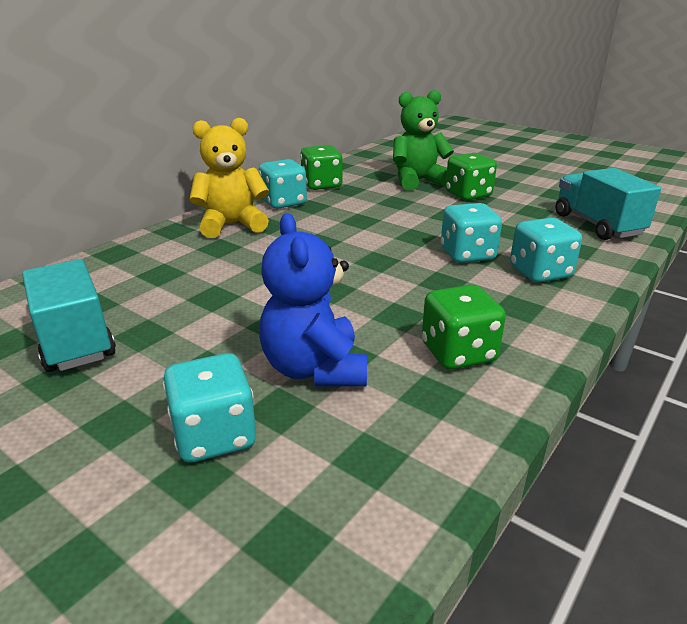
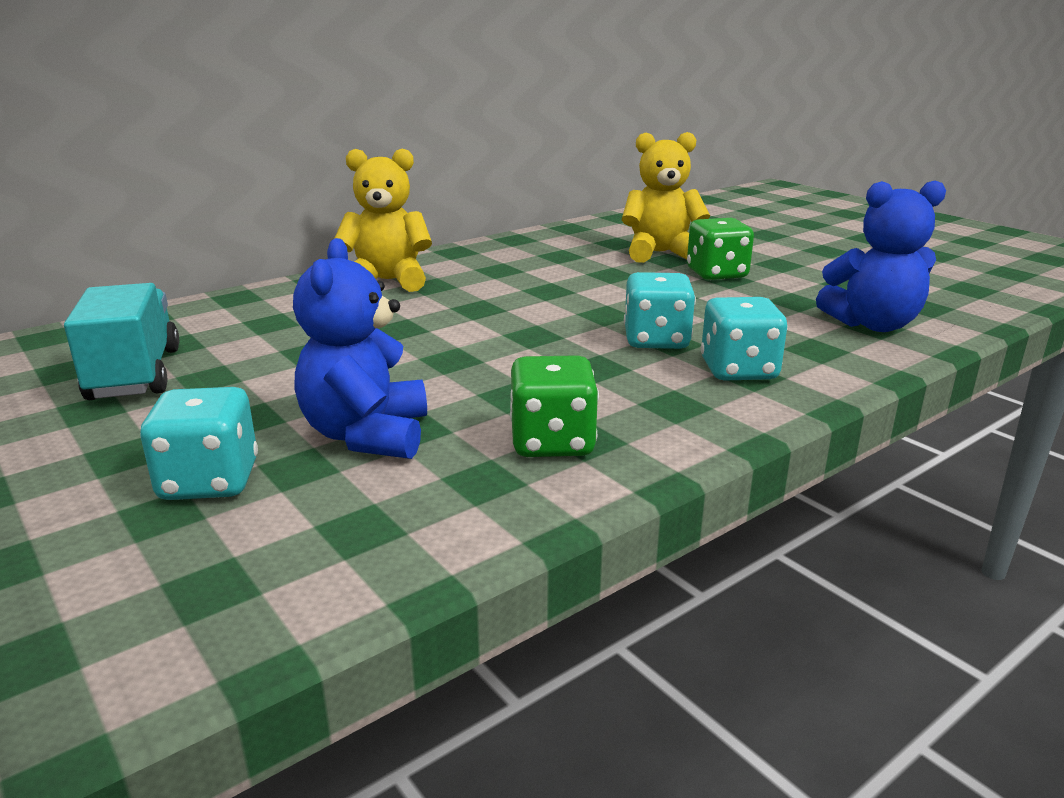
camera: 15 degrees right, 5 degrees down
(283, 202) = (467, 263): turquoise dice -> none
(321, 185) = (530, 248): green dice -> none
(418, 181) = (660, 253): green teddy bear -> yellow teddy bear
(597, 225) = (873, 325): turquoise truck -> blue teddy bear

